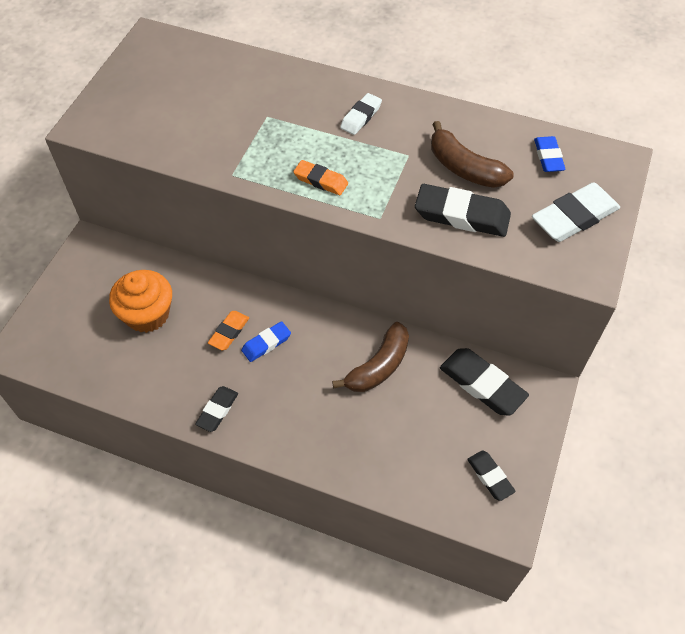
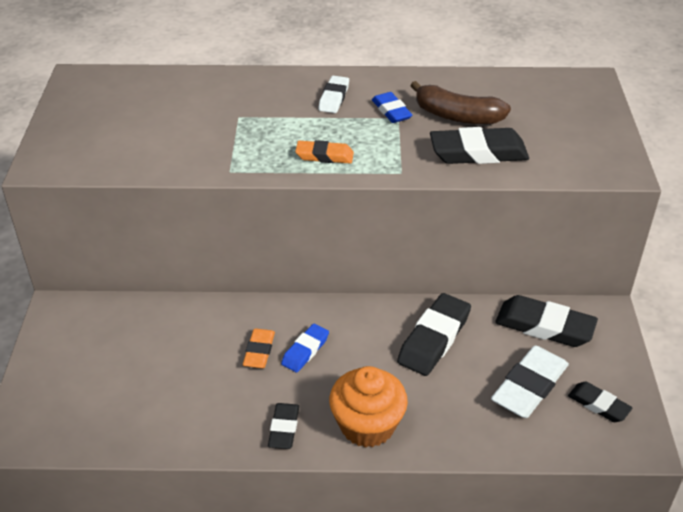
camera: 20 degrees left, 15 degrees down
(147, 314) = (158, 359): orange cupcake -> orange cupcake (367, 425)
(378, 366) = (434, 339): brown banana -> black eraser
(548, 157) = (528, 92): blue eraser -> blue eraser (391, 111)
(574, 217) = (581, 131): white eraser -> white eraser (529, 386)

